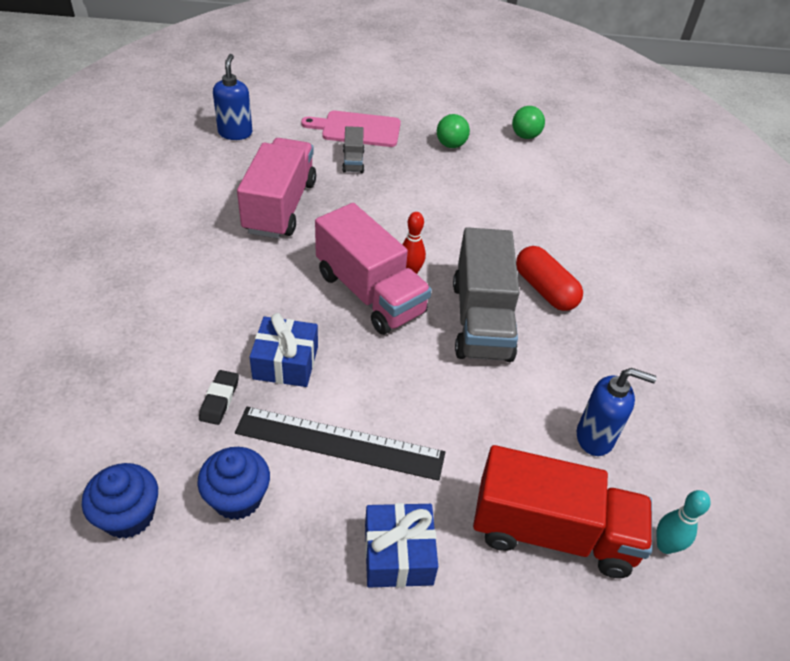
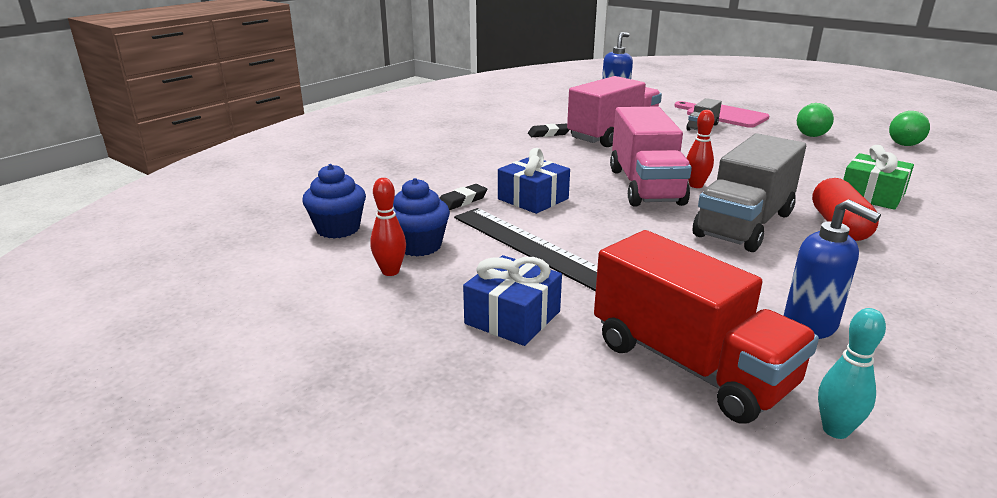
camera: 40 degrees right, 20 degrees down
(213, 229) = (548, 134): none -> black eraser
(244, 554) = (390, 271): none -> red bowling pin
(543, 231) = (872, 195): none -> green gift

